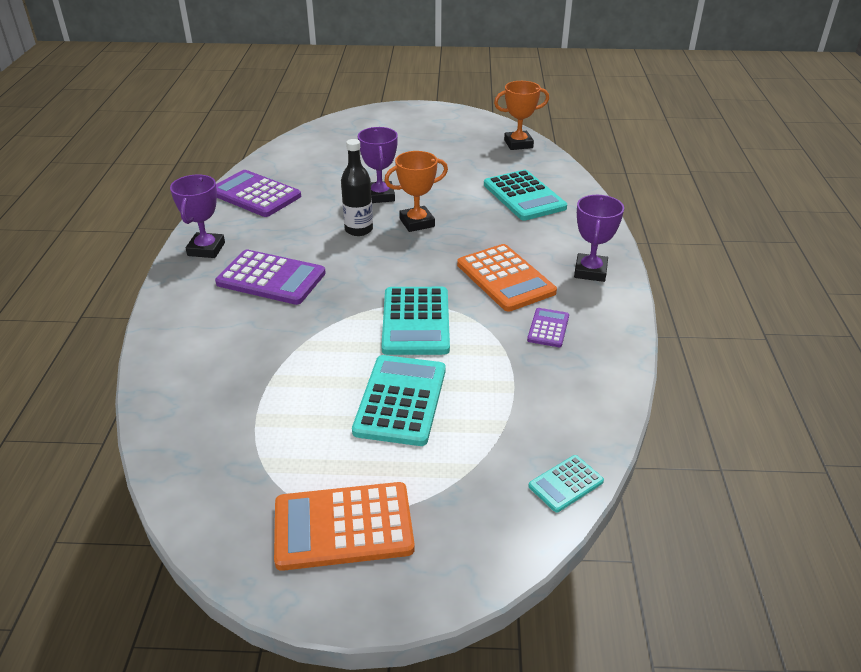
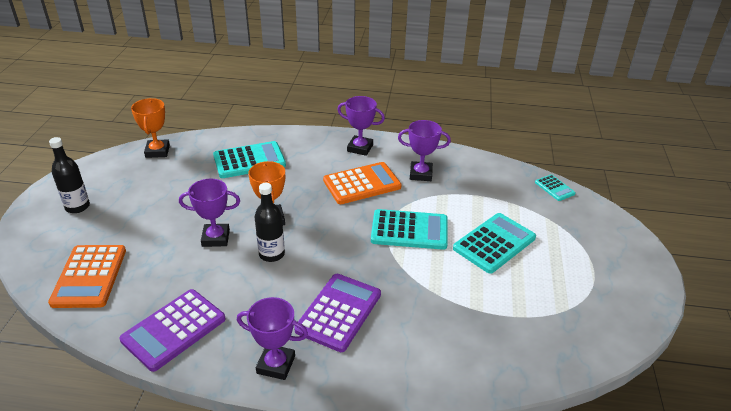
camera: 85 degrees left, 0 degrees up
(343, 526) = (605, 273): orange calculator -> orange calculator (89, 276)
(400, 400) = (494, 243): turquoise calculator -> turquoise calculator turned 120 degrees clockwise
(414, 125) = (77, 207): none -> black bottle
(548, 328) = (420, 174): purple calculator -> purple trophy

